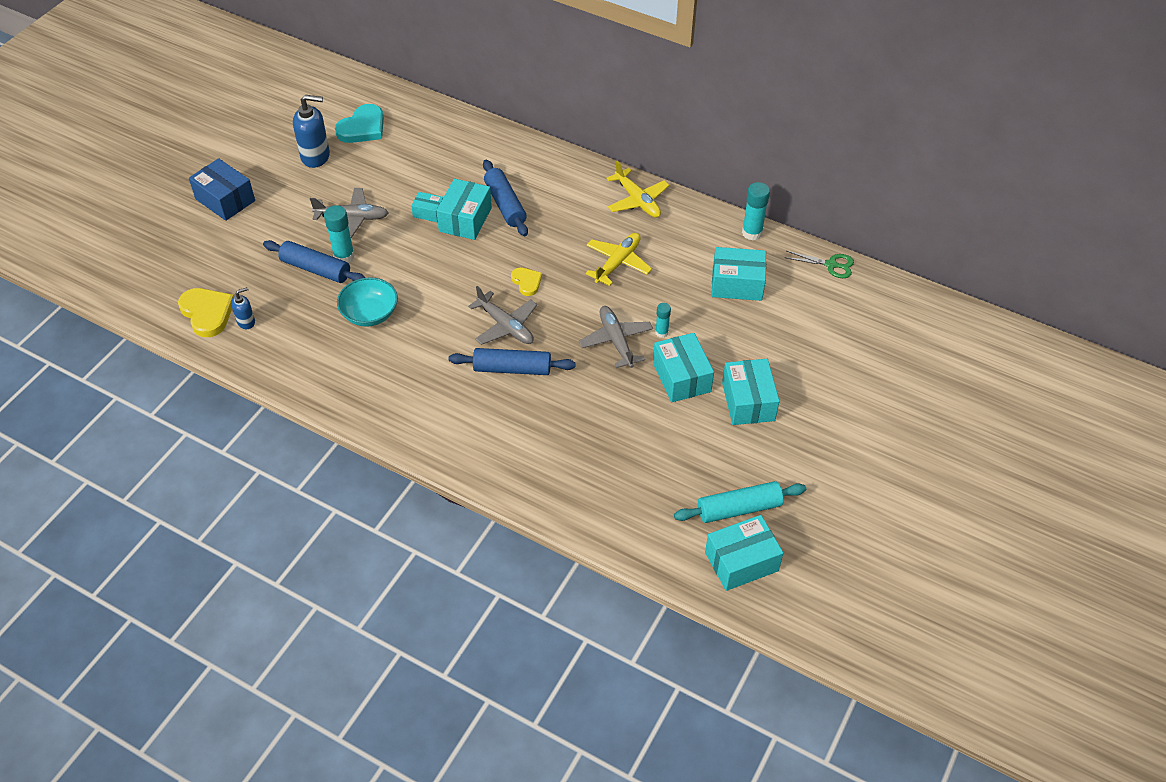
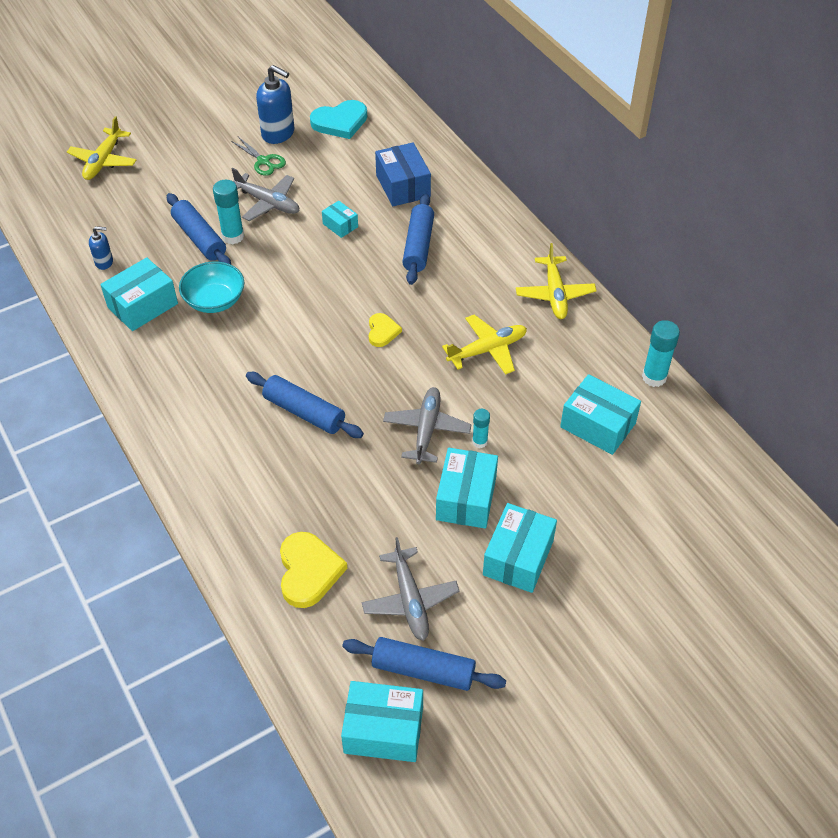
camera: 30 degrees right, 0 degrees up
(173, 237) = (103, 161): none -> yellow plane
(207, 313) = (79, 240): yellow heart -> yellow heart (308, 571)
(225, 200) = (171, 144): blue box -> blue box (403, 186)
(465, 219) = (369, 246): turquoise box -> turquoise box (143, 306)
(505, 326) = (330, 366): grey plane -> grey plane (410, 600)
(739, 509) = (423, 670): turquoise rolling pin -> blue rolling pin
(831, 265) = (720, 449): green scissors -> green scissors (263, 161)

